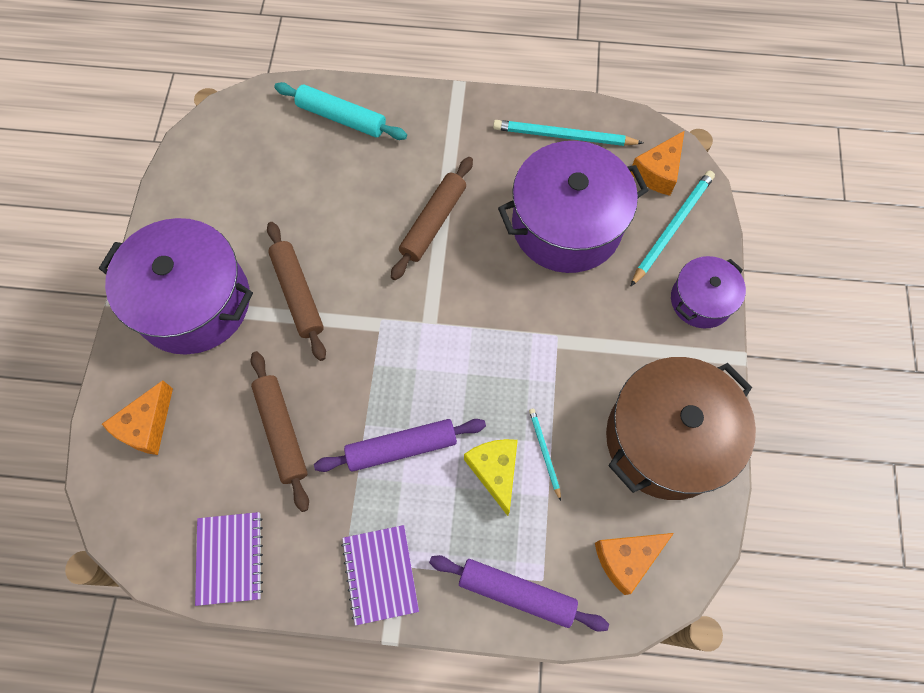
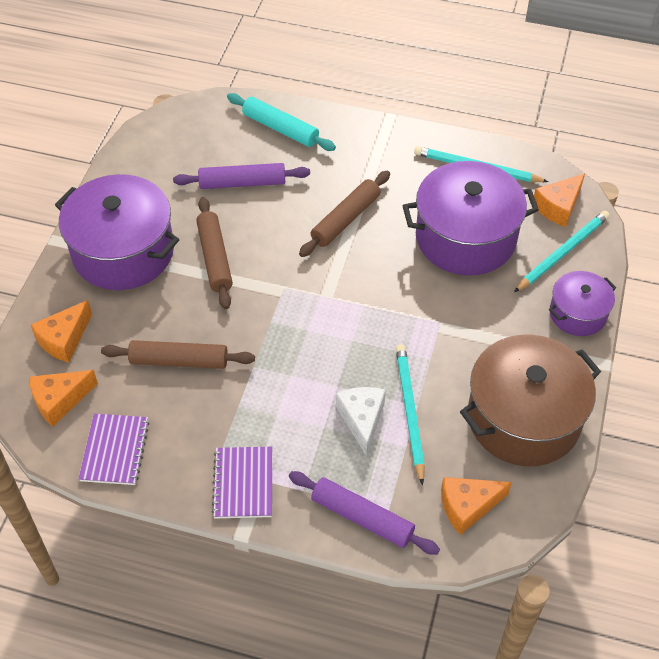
camera: 10 degrees right, 15 degrees down
(156, 506) = (60, 401): none -> orange cheese
(281, 432) = (179, 361): brown rolling pin -> brown rolling pin turned 75 degrees counterclockwise
(401, 448) = (282, 389): purple rolling pin -> purple rolling pin (242, 183)
(495, 471) = (362, 419): yellow cheese -> white cheese
(544, 452) = (409, 412): turquoise pencil -> turquoise pencil, size x1.83

